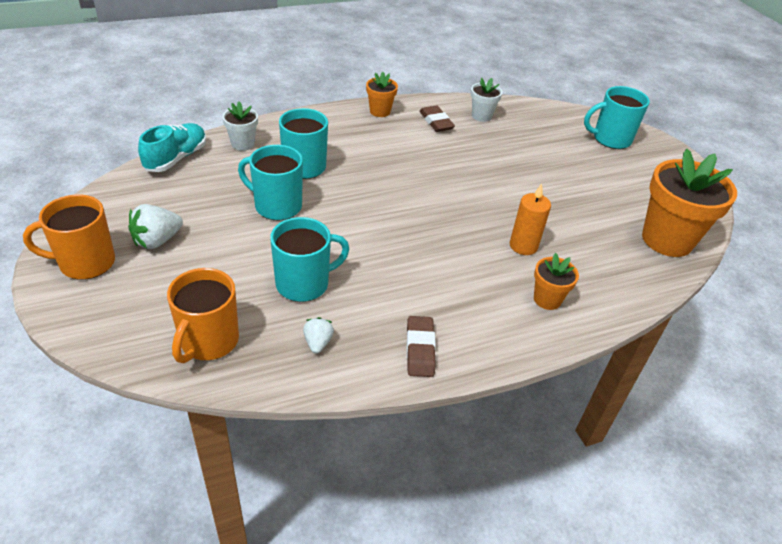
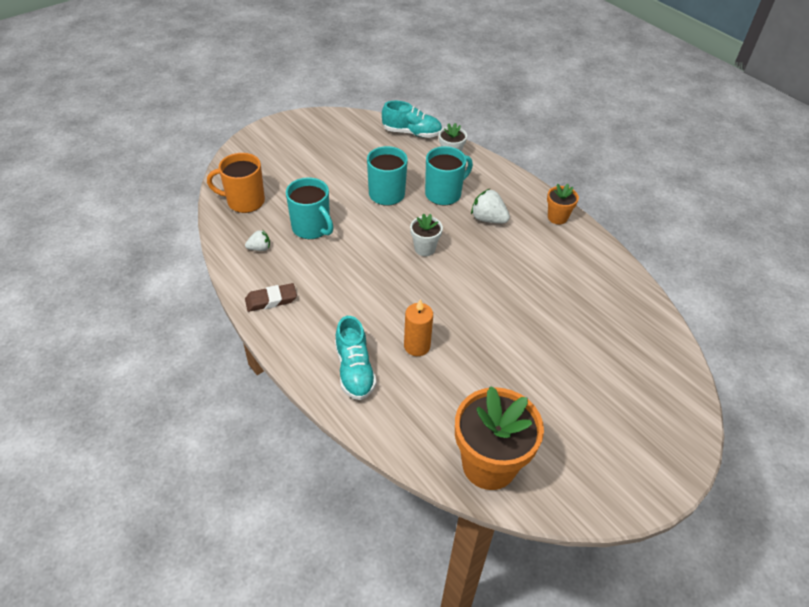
camera: 75 degrees right, 5 degrees up
(85, 263) = (289, 134): orange mug -> none
(157, 241) = (322, 153): white strawberry -> white strawberry (488, 219)
(436, 122) = (570, 257): brown eraser -> none
(481, 116) = (609, 288): white flower pot -> white flower pot (424, 248)
(547, 299) = (354, 370): orange flower pot -> turquoise shoe
(610, 139) = (652, 405): turquoise mug -> none

